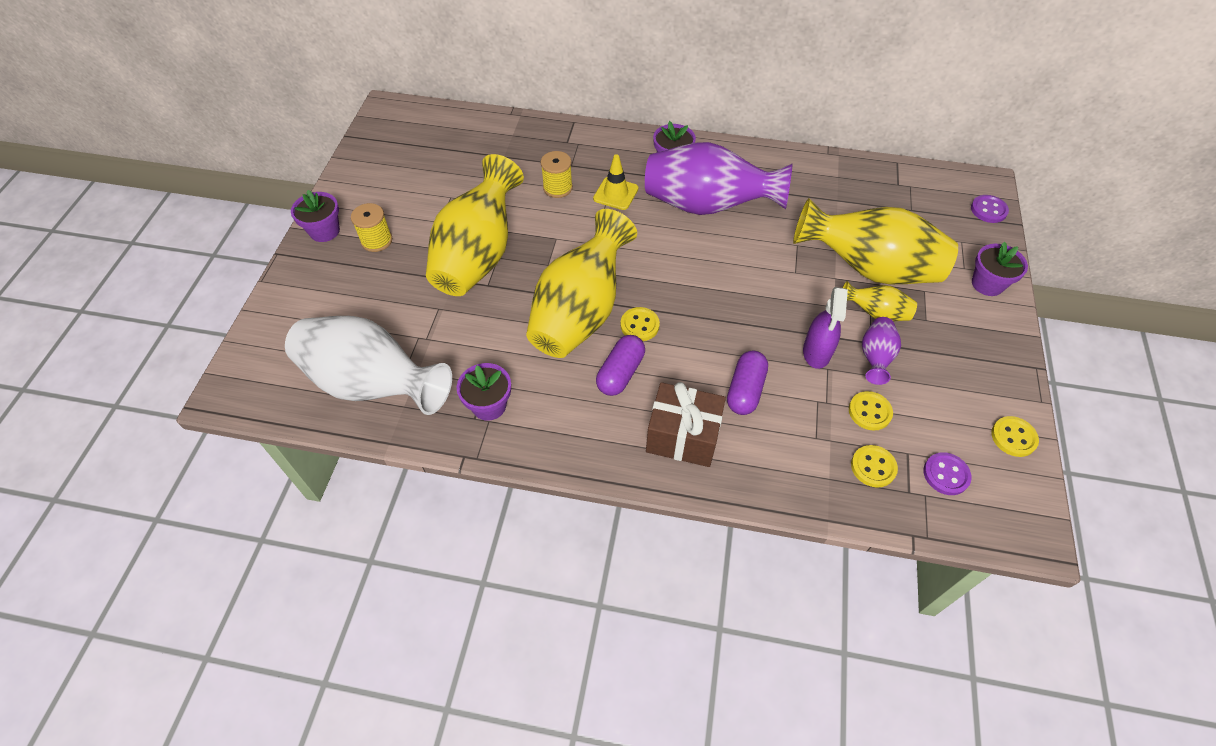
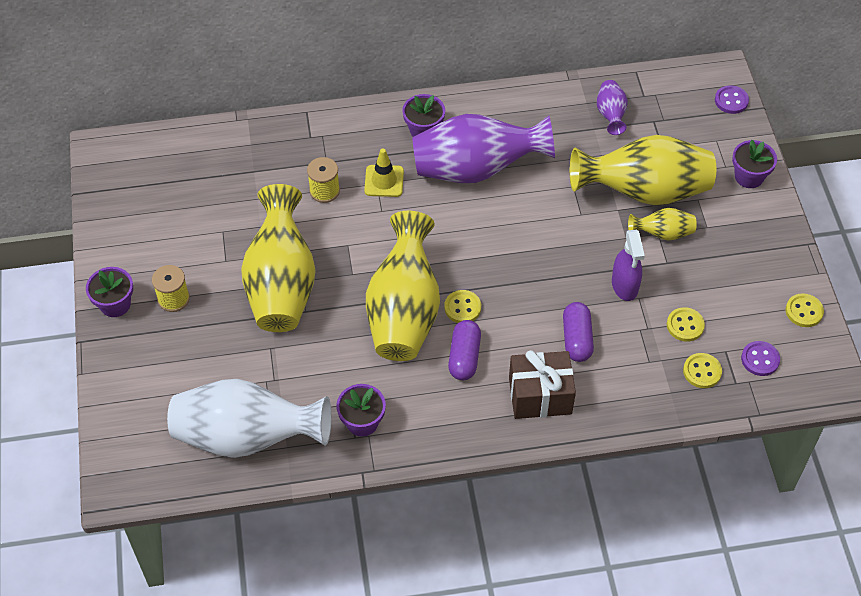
camera: 20 degrees left, 0 degrees up
(875, 357) = (675, 275): purple vase -> purple vase (611, 115)

